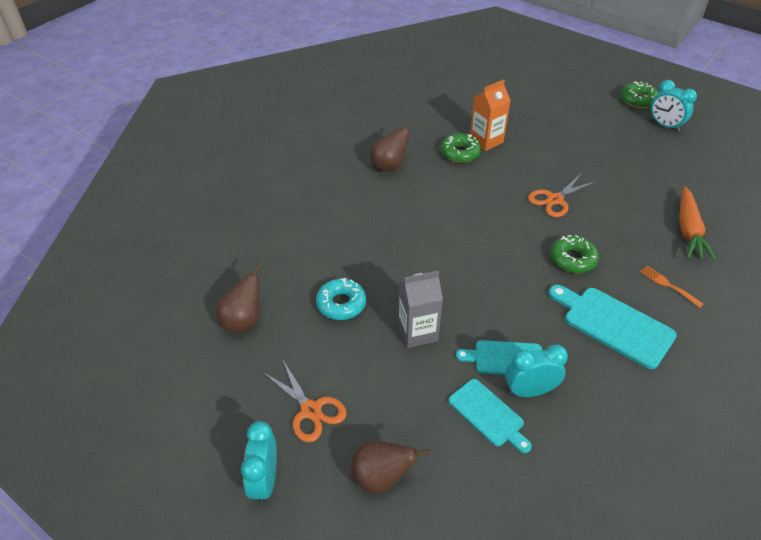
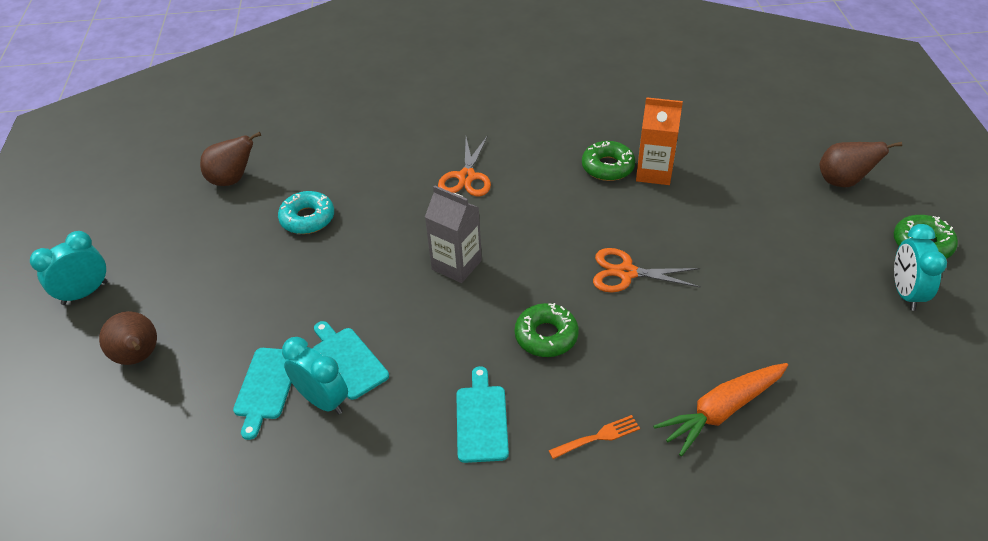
camera: 50 degrees right, 0 degrees up
(310, 410) = (174, 274): orange scissors -> orange scissors (466, 177)
(389, 166) = (523, 136): brown pear -> brown pear (843, 181)
(417, 332) = (322, 284): grey carton -> grey carton (456, 265)
(614, 324) = (481, 419): turquoise cutting board -> turquoise cutting board, size x0.65
(668, 285) = (598, 437): orange fork -> orange fork turned 60 degrees clockwise

